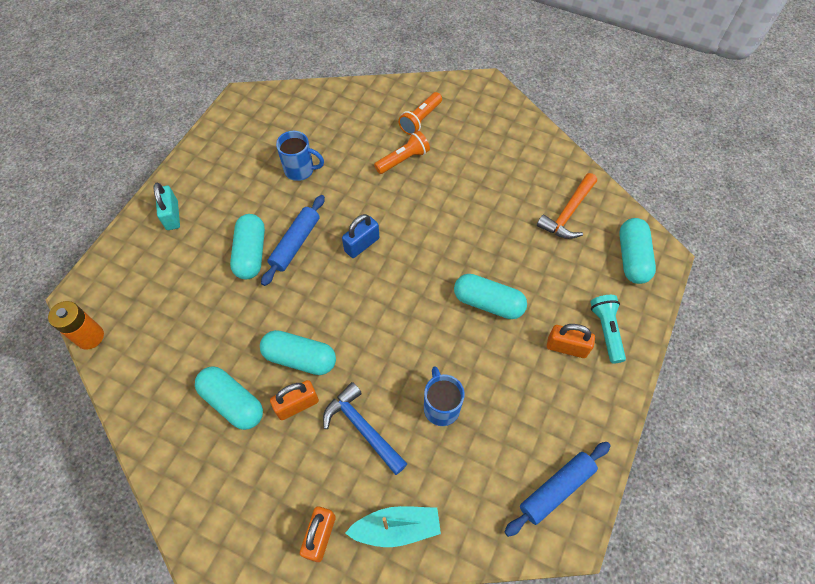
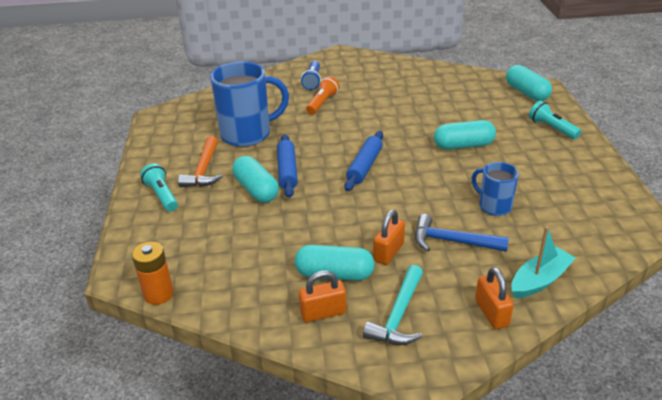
camera: 30 degrees left, 25 degrees down
(172, 215) = (162, 195): turquoise padlock -> turquoise flashlight
(243, 485) = (398, 316): none -> turquoise hammer
(300, 170) = (248, 134): blue mug -> blue mug, size x1.84
(300, 358) = (361, 227): turquoise capsule -> none
(362, 244) = (340, 152): blue padlock -> none
(420, 120) = (312, 81): orange flashlight -> blue flashlight
(556, 489) = (615, 210): blue rolling pin -> blue rolling pin (364, 166)
(566, 347) = (538, 145): orange padlock -> orange padlock (323, 313)
(568, 213) = (464, 88): orange hammer -> orange hammer (204, 170)

